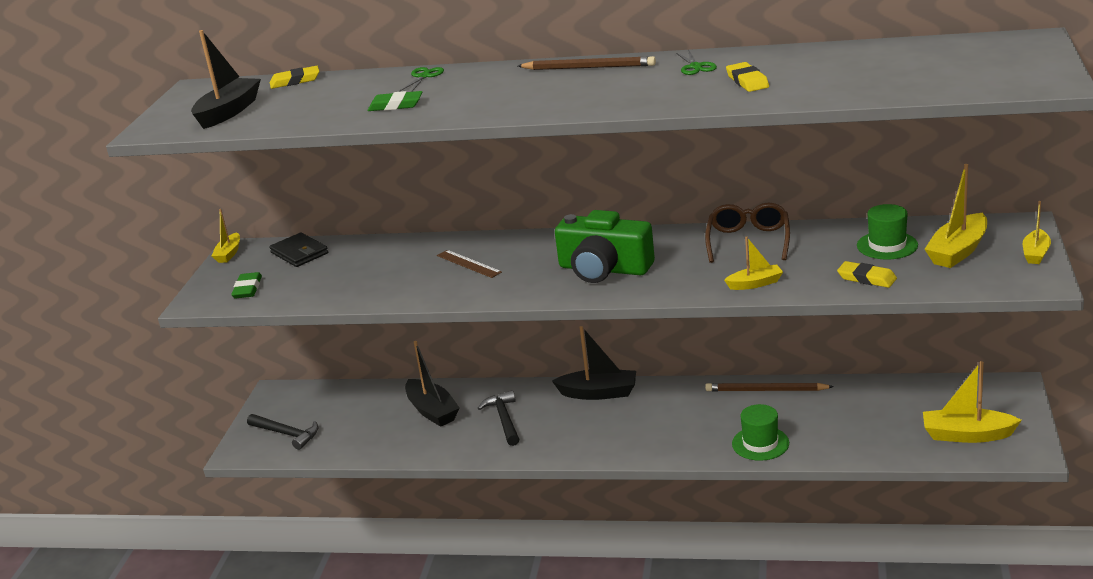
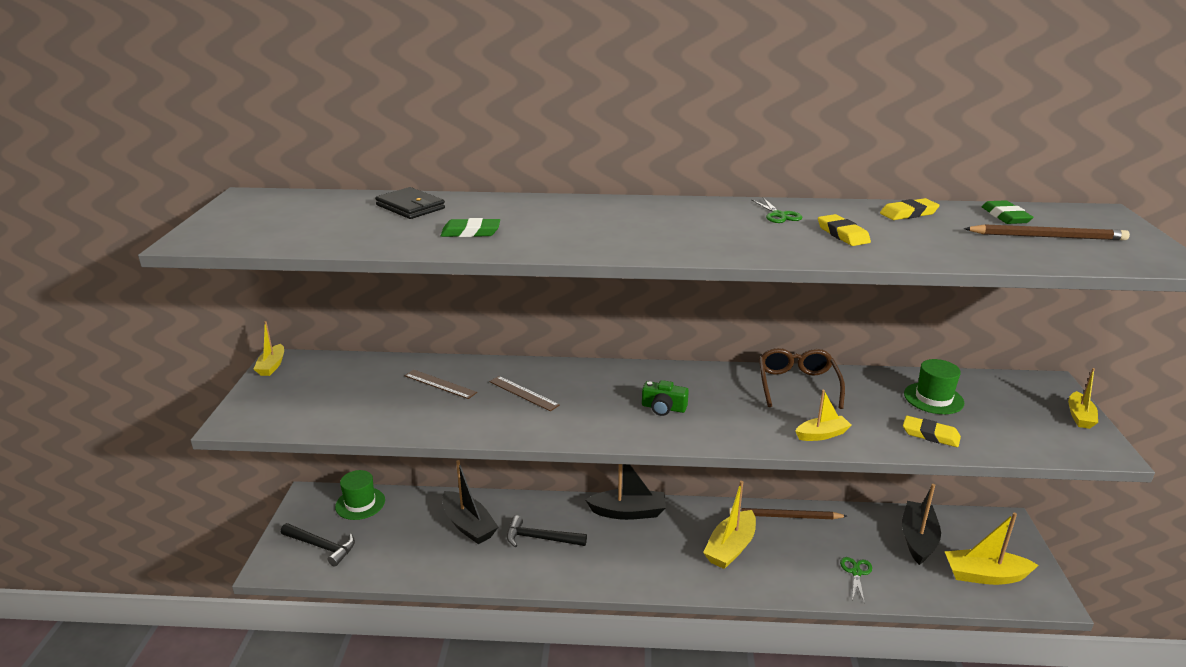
camera: 10 degrees left, 0 degrees up
(229, 112) = (283, 226): black boat -> black boat (918, 539)
(247, 289) = (291, 409): green eraser -> green eraser (1005, 216)
(295, 81) = (355, 198): yellow eraser -> yellow eraser (908, 213)
(299, 253) = (346, 370): black wallet -> black wallet (410, 207)
(388, 260) = (440, 384): none -> brown ruler
(423, 76) = (494, 203): green scissors -> green scissors (856, 572)
(504, 419) = (540, 538): black hammer -> black hammer turned 60 degrees counterclockwise
(588, 67) = (666, 207): brown pencil -> brown pencil (1046, 236)
(604, 269) = (663, 408): green camera -> green camera, size x0.48
(760, 443) = (795, 577): green hat -> green hat (360, 503)
(958, 251) = (1004, 409): yellow boat -> yellow boat (730, 548)

